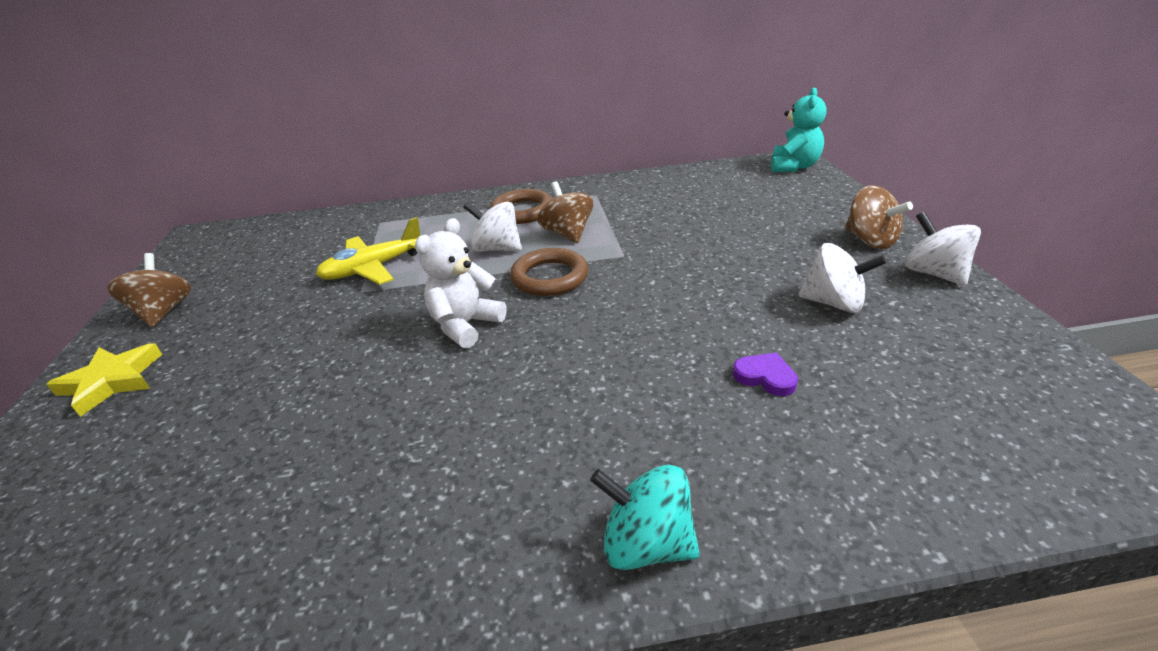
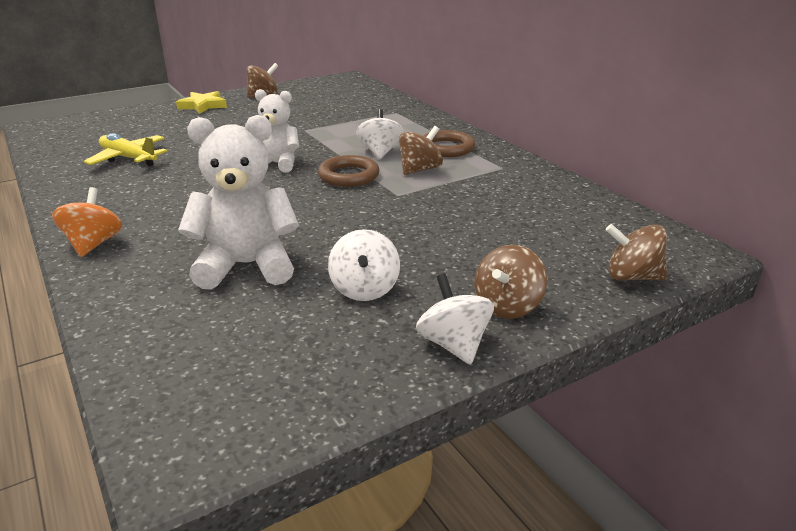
camera: 65 degrees right, 5 degrees down
(373, 268) = (333, 126): yellow plane -> yellow plane (128, 158)
(646, 544) = (93, 244): turquoise spinning top -> orange spinning top
(765, 377) = (246, 266): purple heart -> white teddy bear
(794, 167) = (677, 253): turquoise teddy bear -> none
(827, 187) = (632, 277): none -> brown spinning top
(933, 273) = (454, 344): white spinning top -> white spinning top turned 60 degrees counterclockwise

